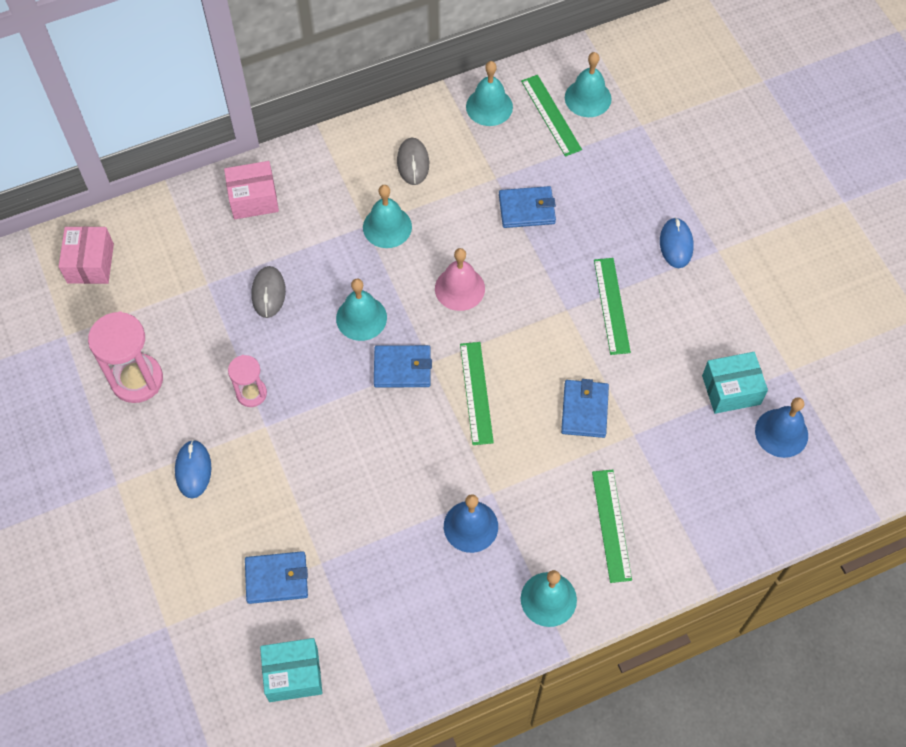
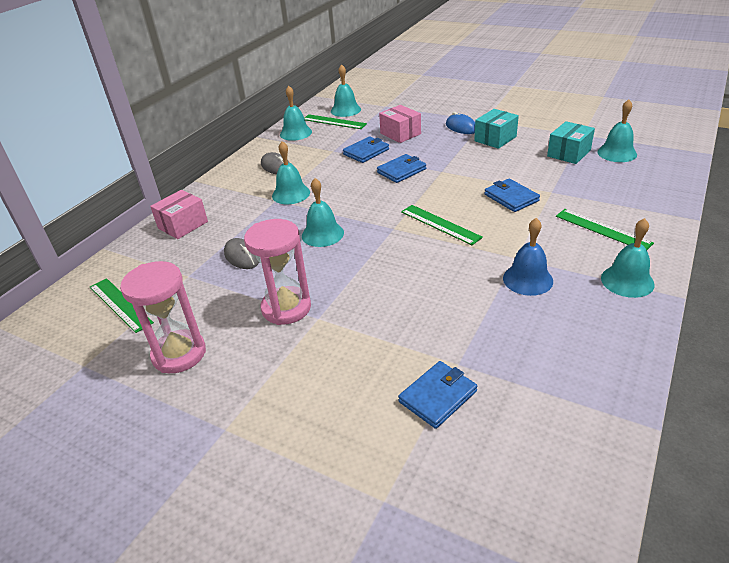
camera: 35 degrees left, 25 degrees down
(90, 263) = (73, 315): pink box -> pink box (400, 133)
(193, 470) = (287, 376): blue mouse -> none
(251, 393) = (286, 308): pink hourglass -> pink hourglass, size x1.71
(293, 674) = (535, 449): turquoise box -> turquoise box (495, 139)
(402, 368) = (379, 239): blue wallet -> blue wallet (401, 171)
(459, 288) = (369, 193): pink bell -> none
(611, 305) = (462, 158): green ruler -> green ruler (120, 304)
(781, 433) = (617, 153): blue bell -> turquoise bell

